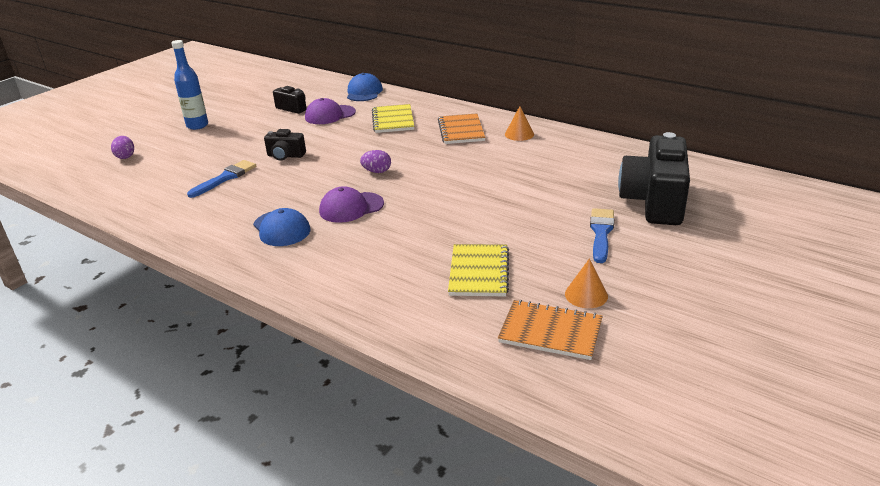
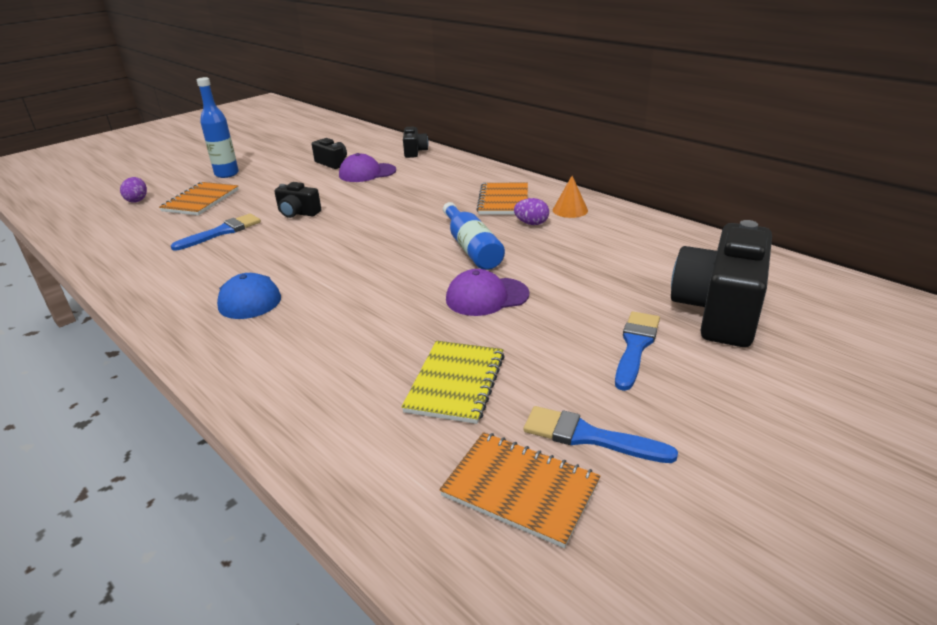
camera: 10 degrees right, 0 degrees up
(188, 152) = (201, 200): none -> orange notebook
(351, 207) = (339, 280): purple cap -> purple cap (486, 297)
(364, 92) = (414, 152): blue cap -> black camera
(377, 171) = (388, 239): purple egg -> purple egg (531, 223)
(393, 120) = (432, 183): yellow notebook -> none
(450, 172) = (471, 248): none -> blue bottle
(586, 295) = (589, 436): orange cone -> blue brush

